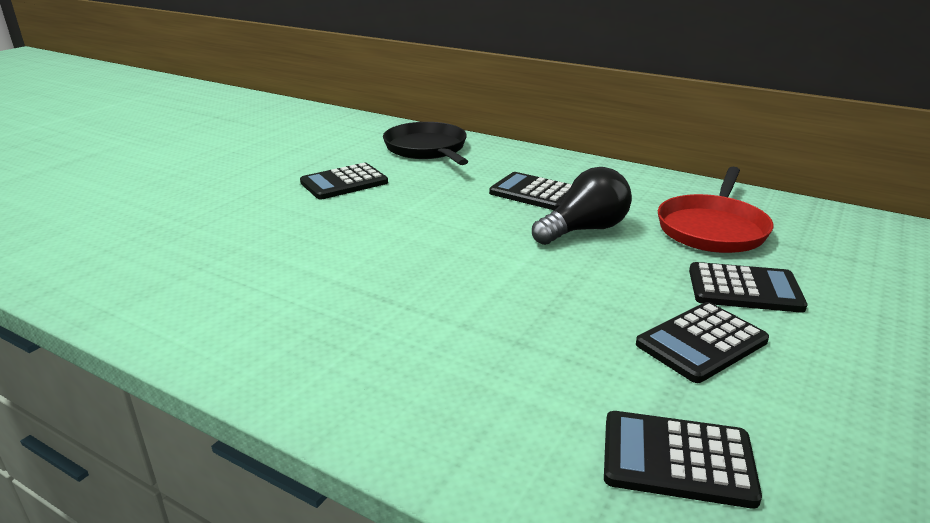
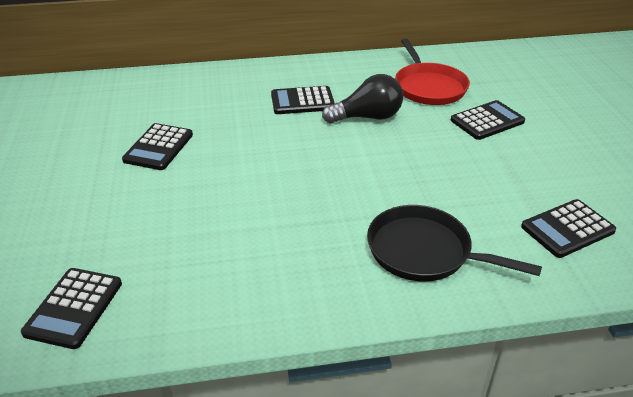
camera: 40 degrees left, 10 degrees up
(427, 149) = (175, 92): black pan -> black pan (424, 251)
(584, 230) = (367, 117): black light bulb -> black light bulb turned 60 degrees clockwise
(701, 343) = (506, 163): black calculator -> black calculator (74, 308)

